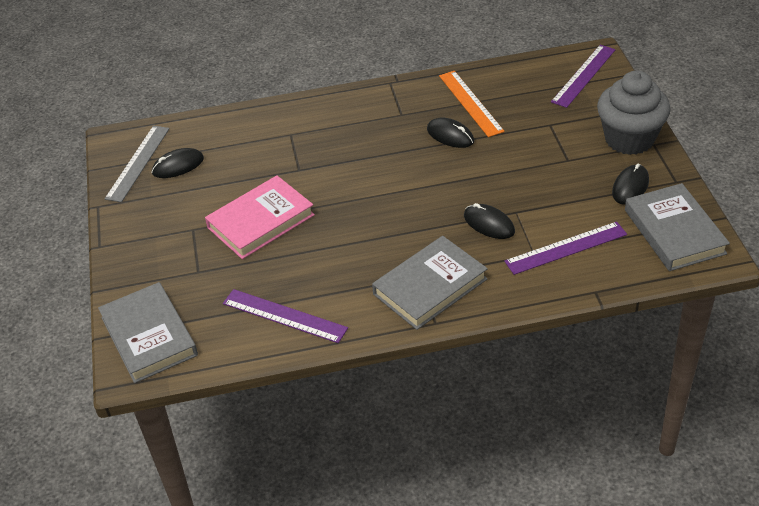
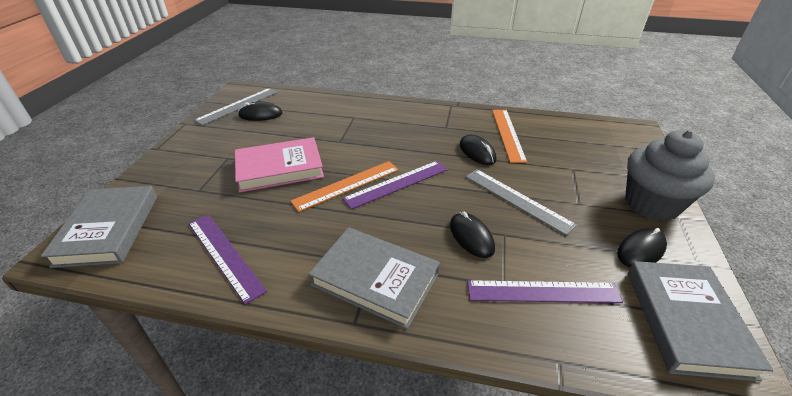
camera: 20 degrees right, 5 degrees down
(343, 215) = (346, 185): none -> orange ruler
(430, 286) = (375, 279): grey book -> grey book turned 45 degrees clockwise
(512, 175) = (517, 200): none -> grey ruler
(584, 75) = (620, 141): purple ruler -> purple ruler (397, 184)

